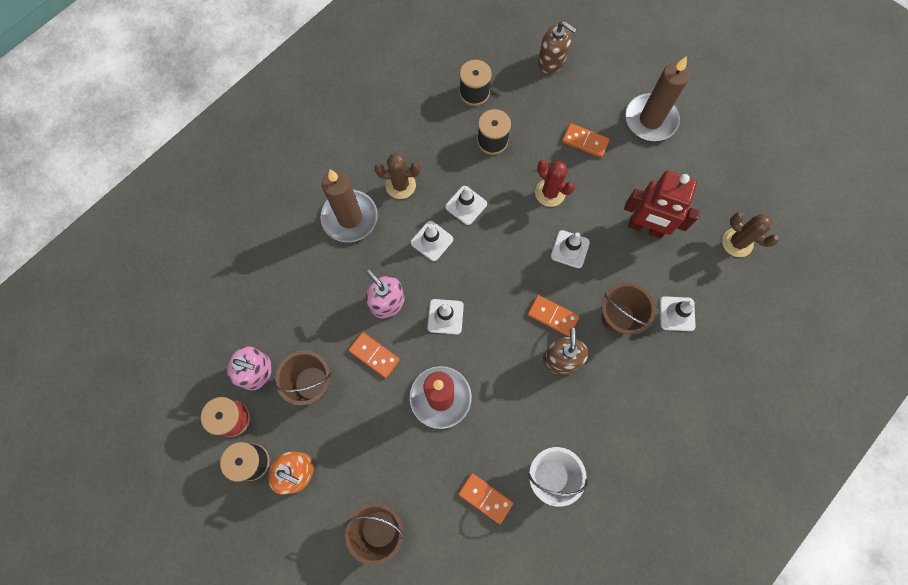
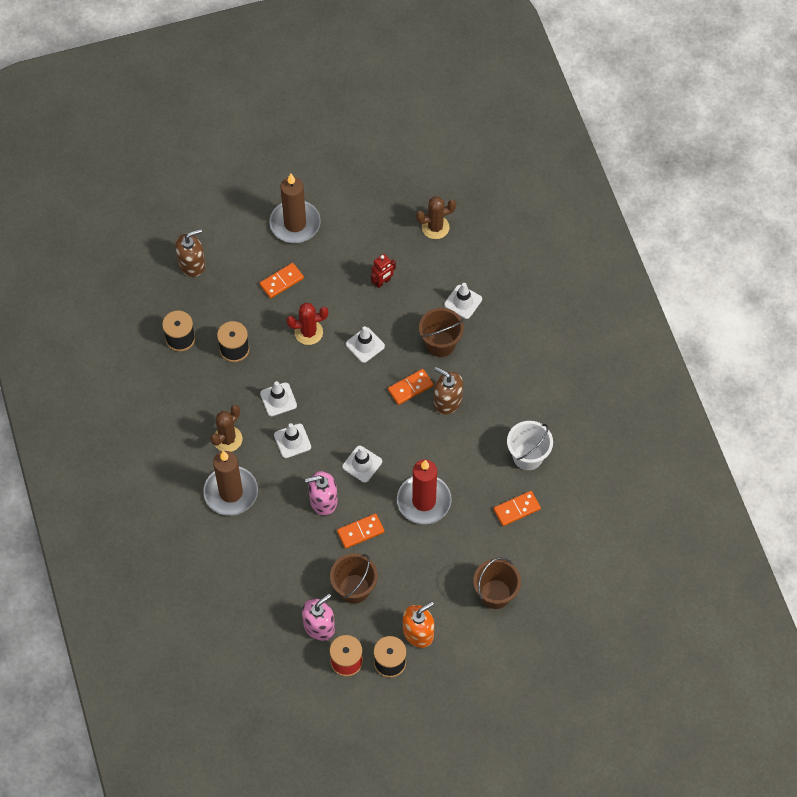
camera: 60 degrees left, 10 degrees down
(645, 228) = (382, 282): red robot -> red robot, size x0.51

